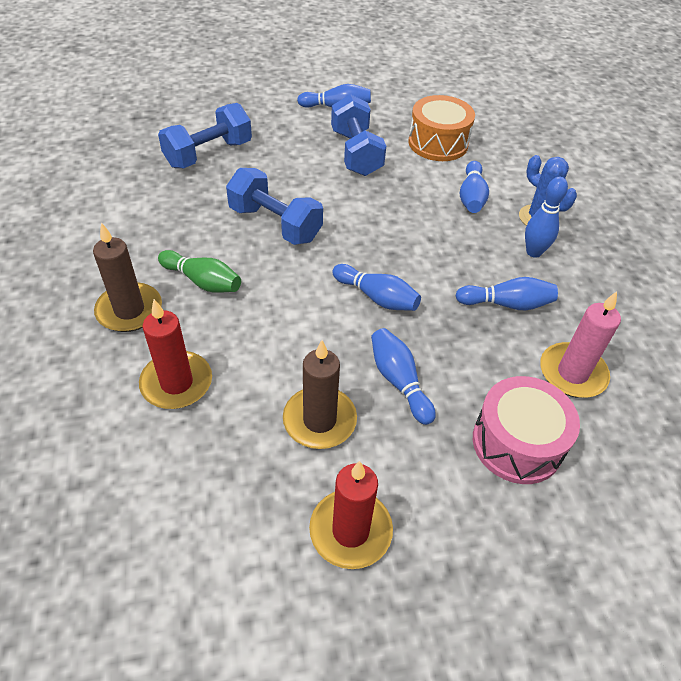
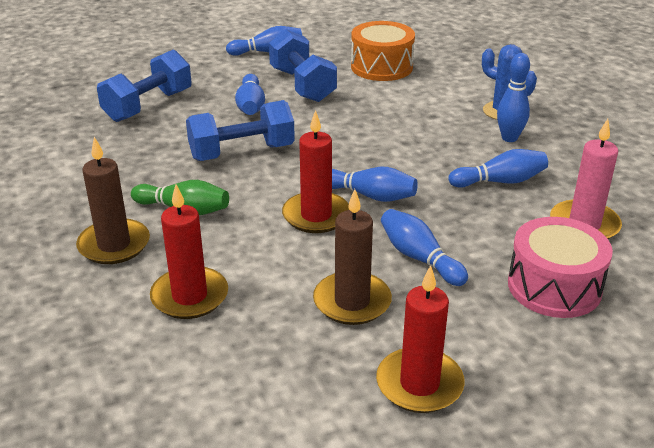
camera: 10 degrees left, 15 degrees down
(275, 224) = (242, 152): blue dumbbell -> blue dumbbell turned 45 degrees counterclockwise
(319, 311) = (316, 215): none -> red candle
(471, 197) = (432, 104): blue bowling pin -> blue bowling pin (251, 106)

